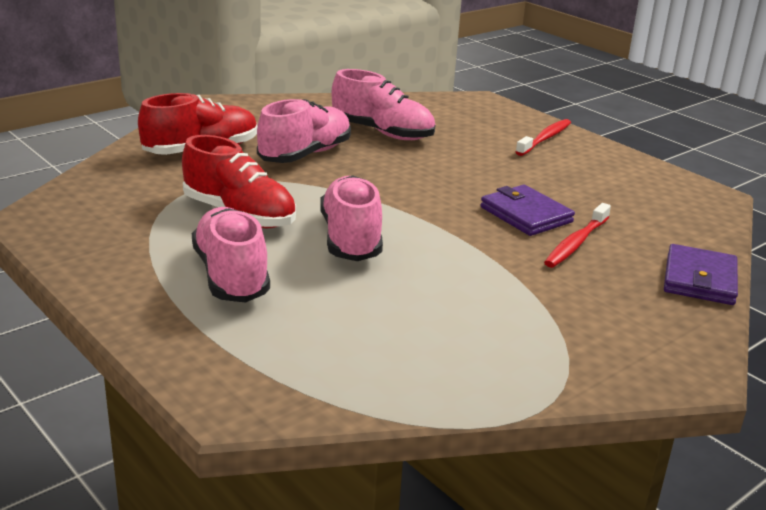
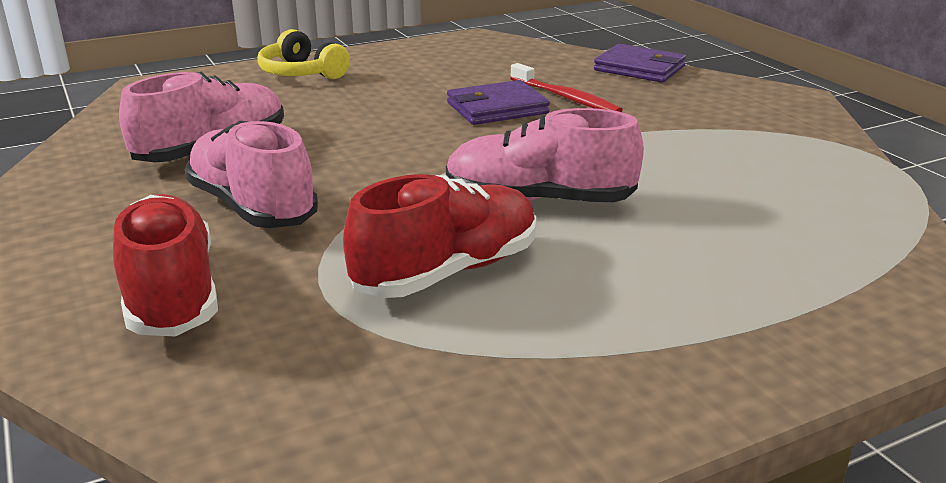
camera: 75 degrees left, 0 degrees up
(231, 276) = (639, 288): pink shoe -> none
(545, 138) = (301, 73): red toothbrush -> yellow headphones

